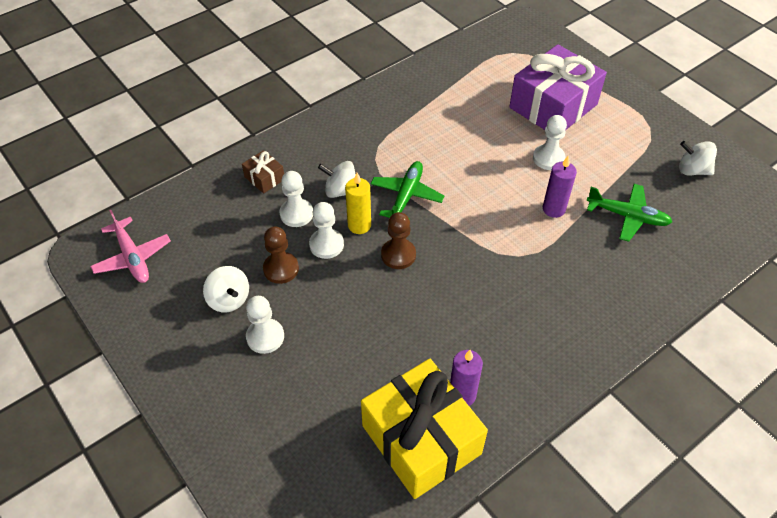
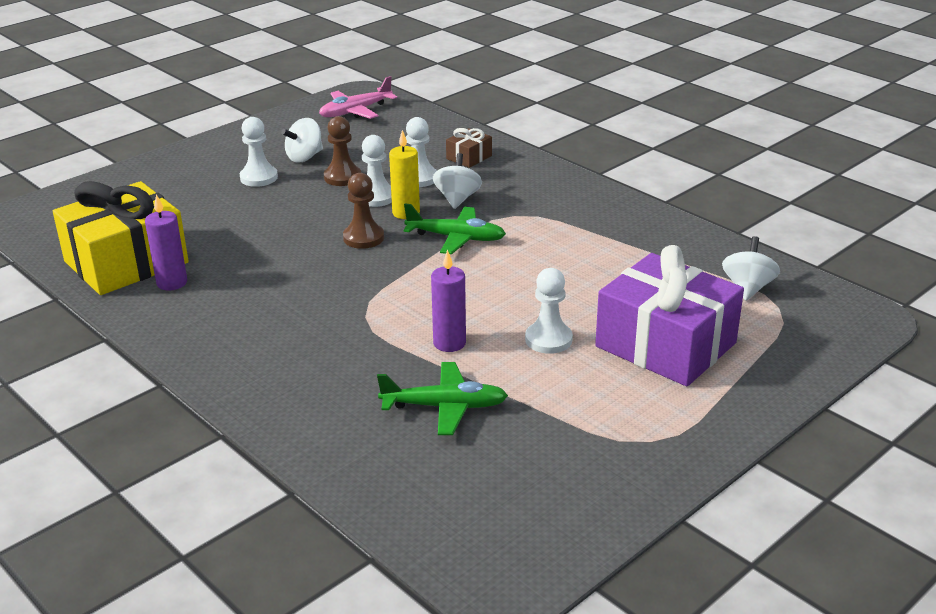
camera: 85 degrees right, 20 degrees down
(627, 216) = (444, 407): green plane -> green plane turned 105 degrees counterclockwise
(692, 170) = (558, 481): white spinning top -> white spinning top (747, 288)

